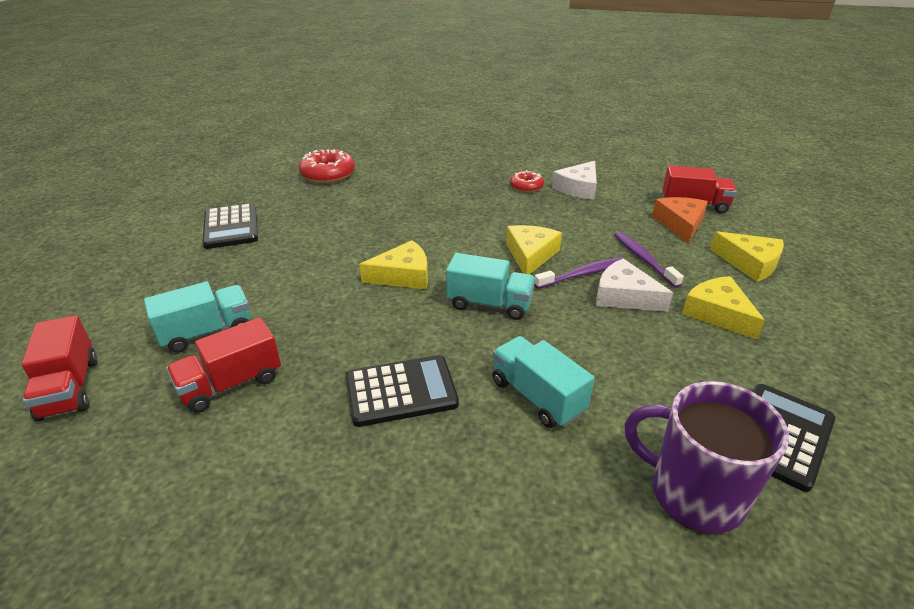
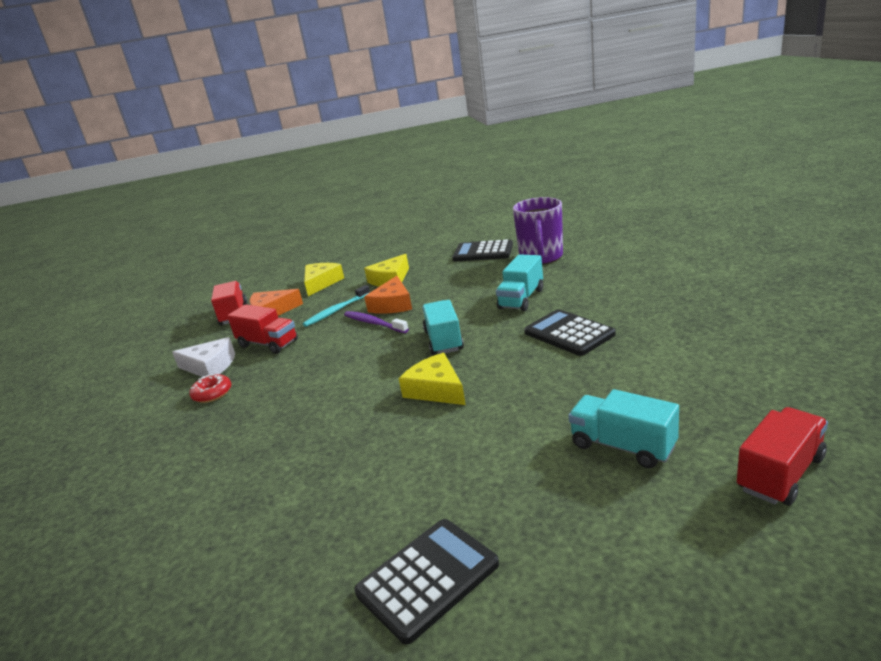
camera: 110 degrees left, 10 degrees down
(231, 384) = (652, 394): red truck -> red truck (268, 344)
(328, 174) = (200, 578): red donut -> none
(530, 255) = (358, 349): yellow cheese -> none
(624, 296) = (392, 305): white cheese -> orange cheese
(643, 259) = (336, 311): purple toothbrush -> turquoise toothbrush

